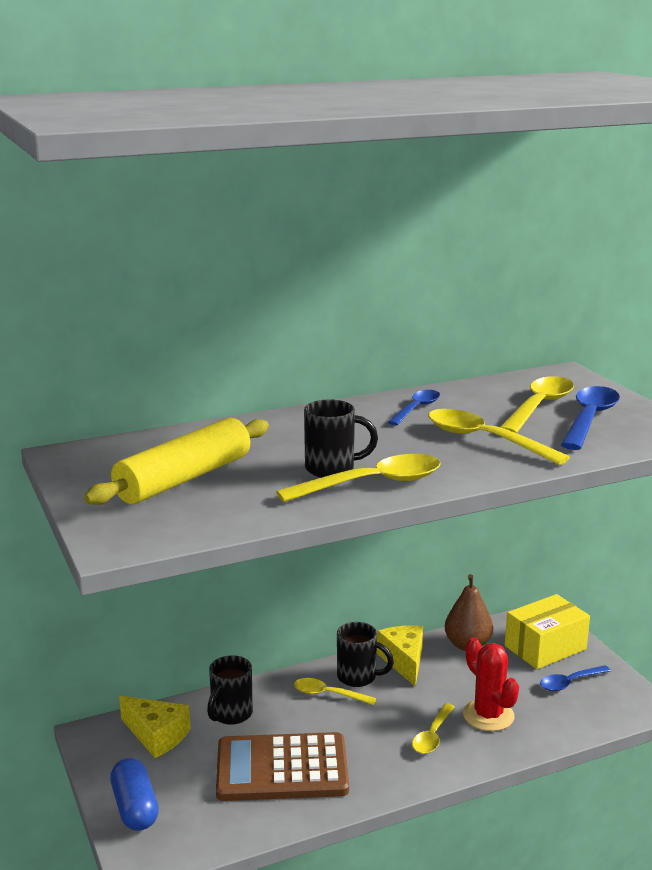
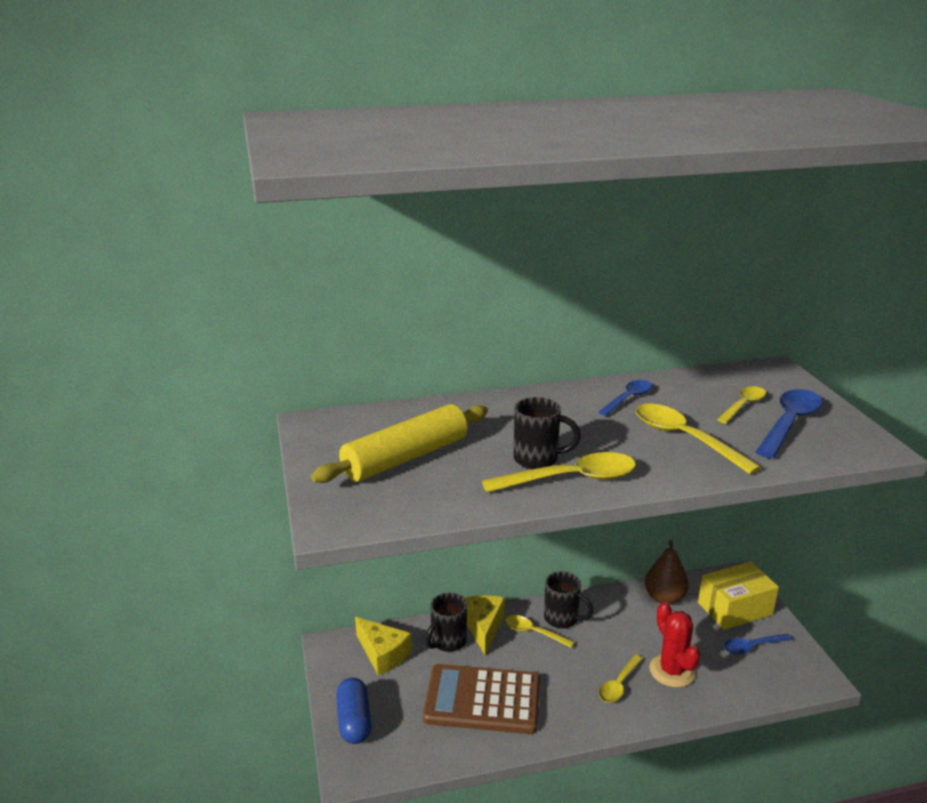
camera: 10 degrees right, 5 degrees up
(404, 661) = (605, 607): yellow cheese -> yellow cheese (483, 627)
(539, 407) = (743, 405): yellow spoon -> yellow spoon, size x0.61

